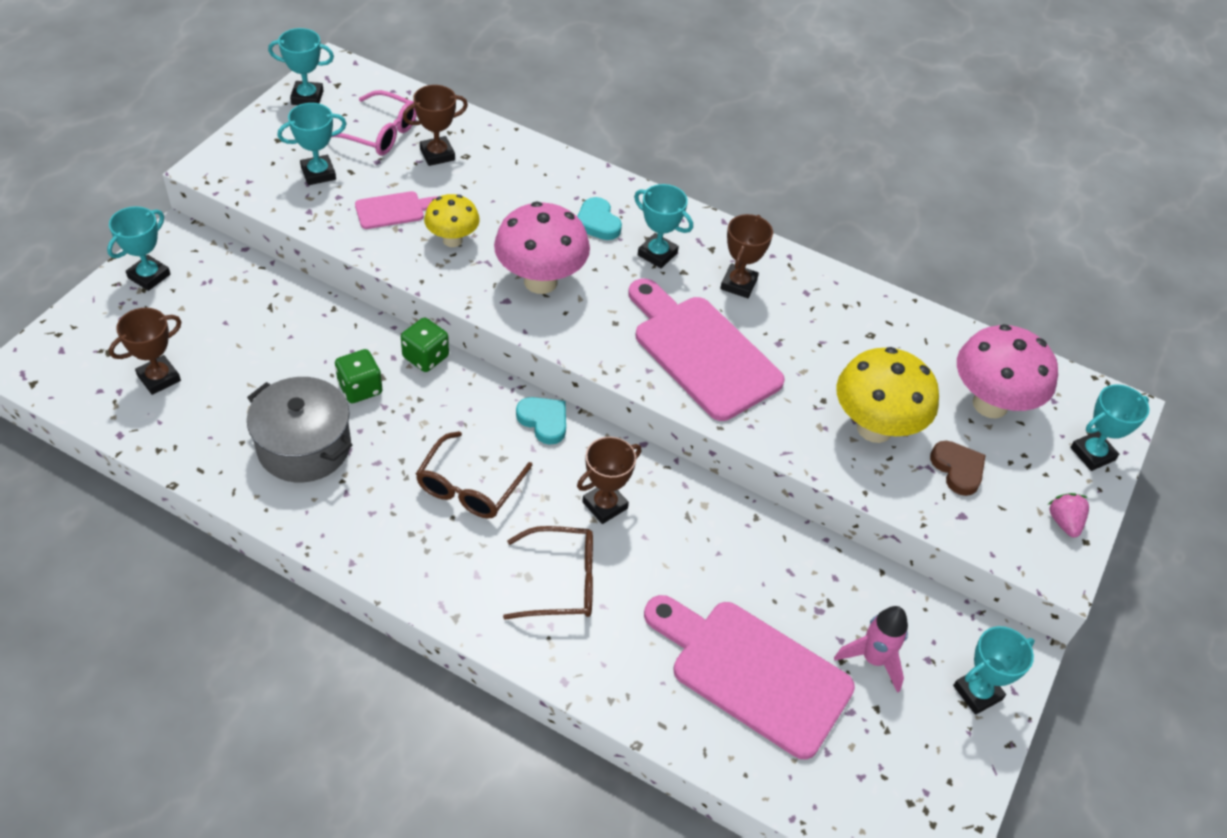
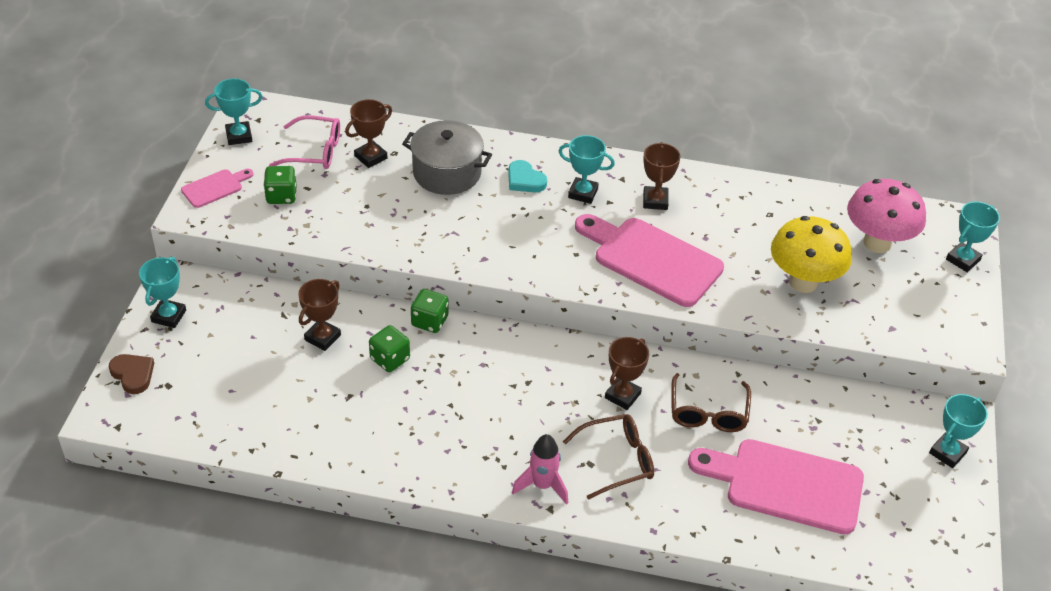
camera: 15 degrees left, 5 degrees down
(159, 378) = (222, 394): brown trophy -> brown trophy (322, 337)
(304, 446) = (368, 415): grey pot -> grey pot (447, 173)
(318, 173) = (281, 196): turquoise trophy -> green dice
(394, 210) = (358, 210): pink cutting board -> pink cutting board (215, 187)
(452, 240) = (418, 222): yellow mushroom -> none
(469, 487) = (513, 410): brown glasses -> brown glasses (708, 412)
(540, 281) = (503, 237): pink mushroom -> none
(544, 421) = (546, 346): turquoise heart -> none
(873, 659) = (866, 451): pink rocket -> pink rocket (542, 485)
(958, 469) = (874, 296): brown heart -> brown heart (133, 374)
(1064, 522) = (963, 313): pink strawberry -> none

